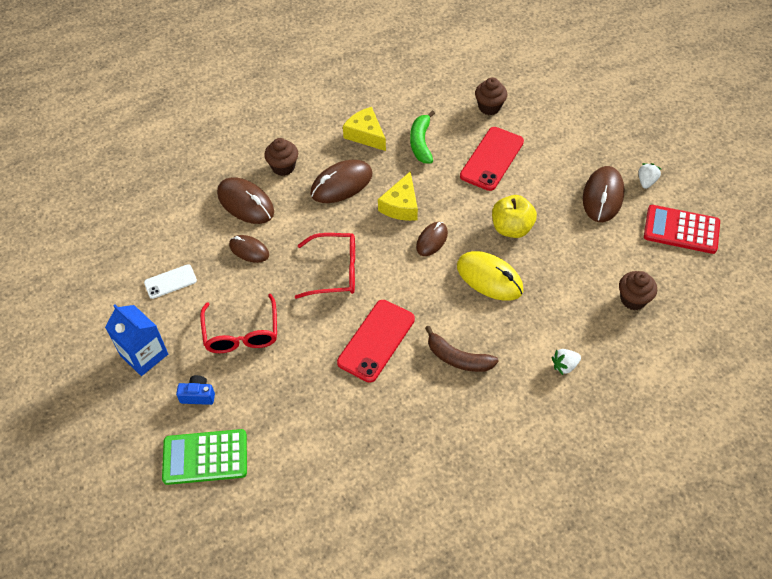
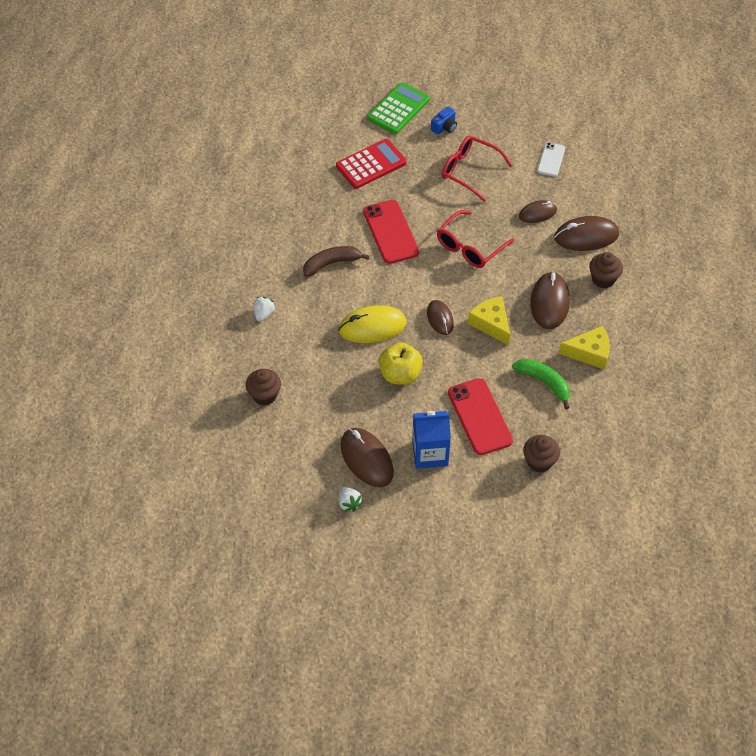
camera: 130 degrees right, 0 degrees up
(144, 355) = (502, 119): blue carton -> blue carton (430, 453)
(681, 230) = (283, 482): red calculator -> red calculator (371, 164)

